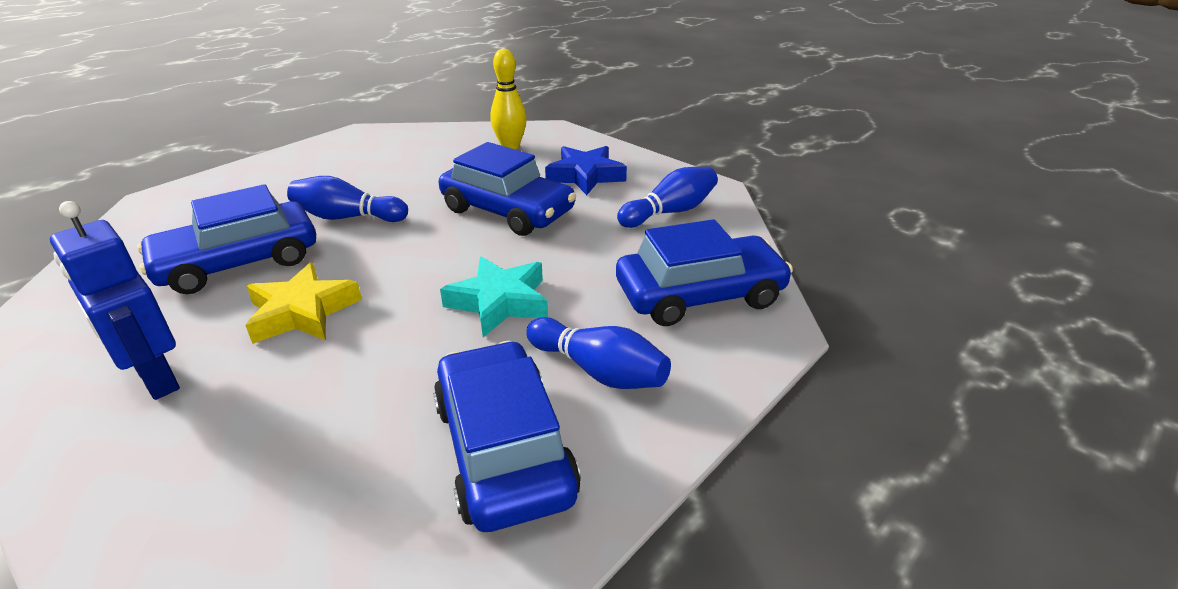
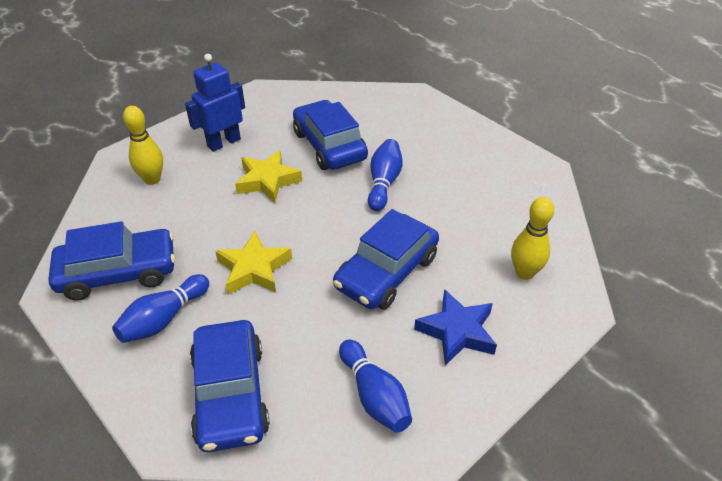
camera: 95 degrees right, 10 degrees up
(233, 464) = (152, 179): none -> yellow bowling pin
(499, 302) = (254, 269): turquoise star -> yellow star

